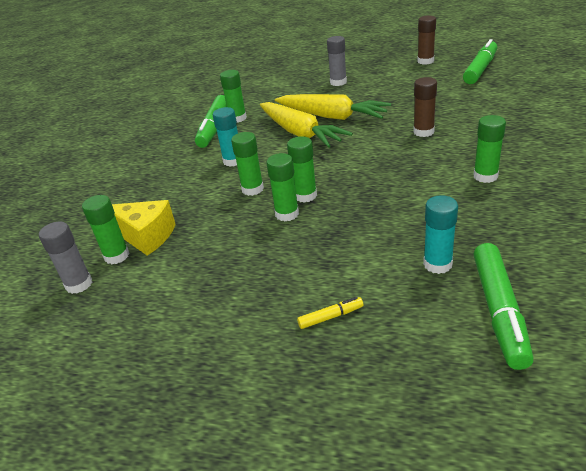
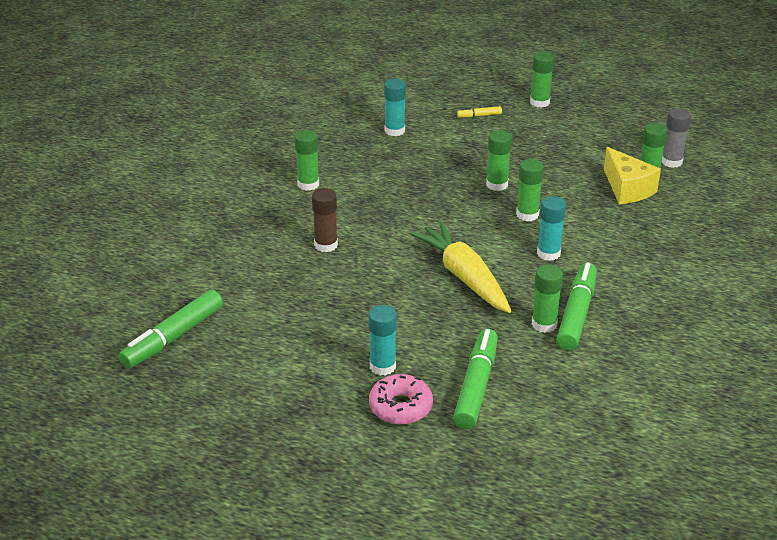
camera: 175 degrees left, 0 degrees up
(145, 236) = (627, 189): yellow cheese -> yellow cheese turned 150 degrees counterclockwise
(305, 195) = (476, 198): green glue stick -> green glue stick (539, 102)
(320, 71) = (400, 407): none -> pink donut
(332, 116) = (417, 295): yellow carrot -> none
(338, 82) = (382, 366): grey glue stick -> turquoise glue stick
(425, 61) = (227, 382): brown glue stick -> none
(499, 311) = (375, 103): green marker -> green marker (476, 386)

